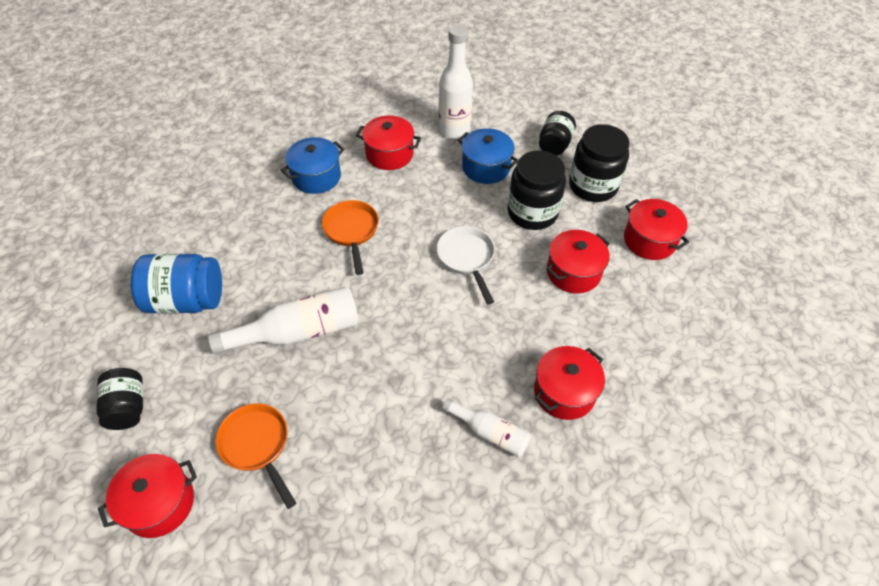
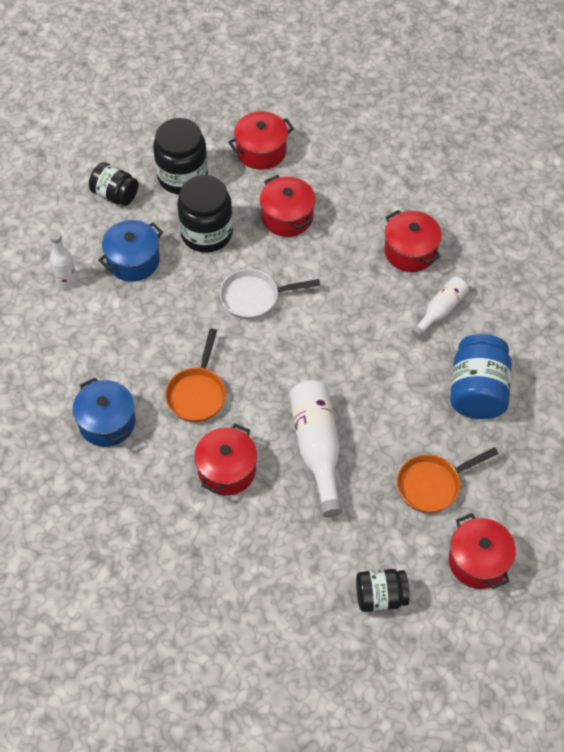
camera: 80 degrees left, 5 degrees up
(186, 300) = (260, 551): blue jar -> blue jar (477, 391)
(351, 231) = (197, 393): orange pan -> orange pan turned 75 degrees counterclockwise
(389, 154) = (89, 347): red pot -> red pot (227, 470)
(454, 130) = (66, 280): white bottle -> white bottle, size x0.59

